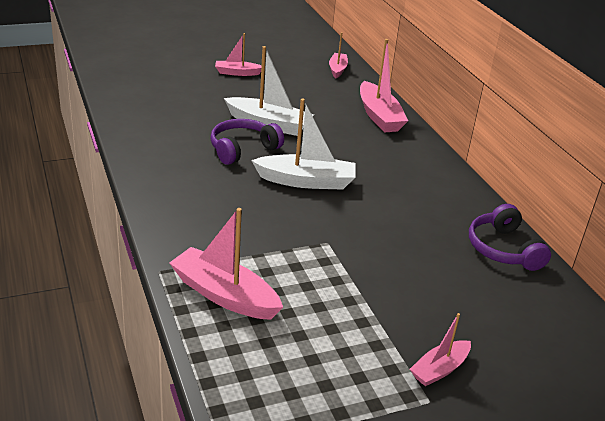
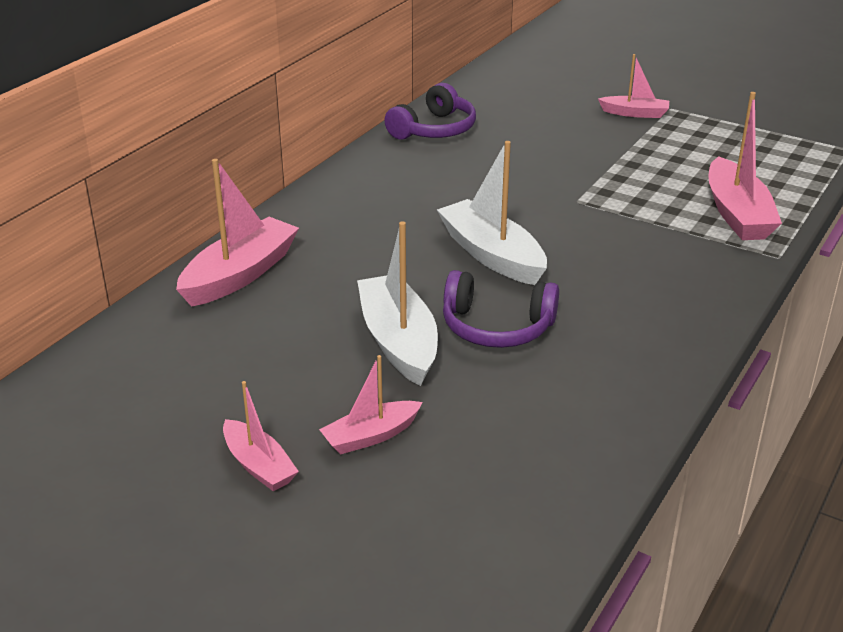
camera: 125 degrees left, 0 degrees up
(337, 69) = (102, 374): pink boat -> pink boat (371, 436)

